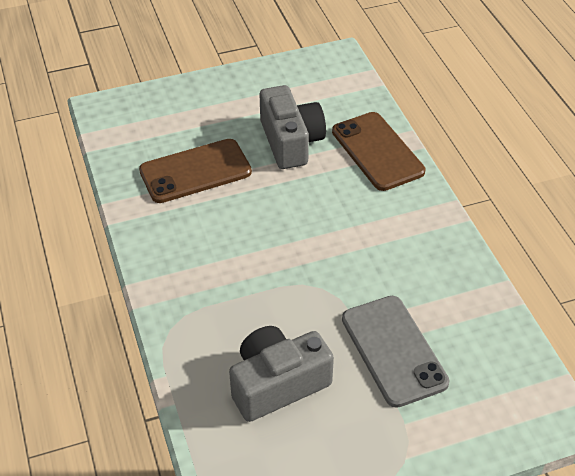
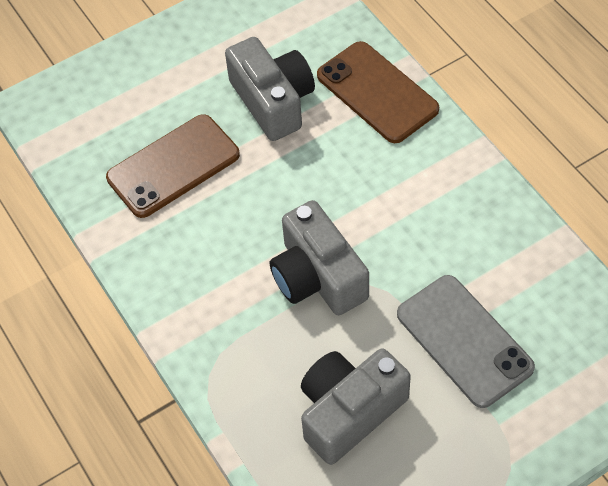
camera: 10 degrees left, 10 degrees up
(285, 275) = (318, 276): none -> grey camera

